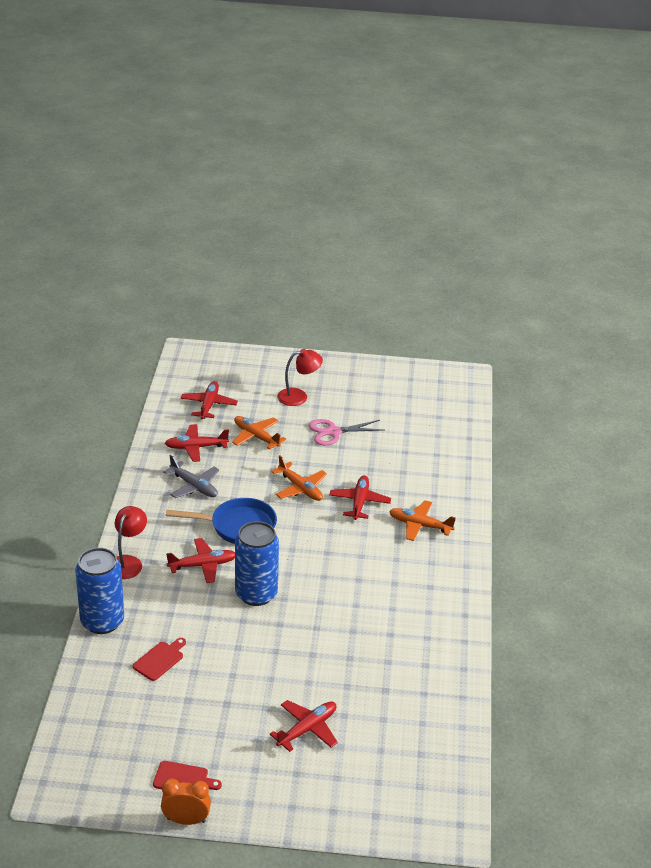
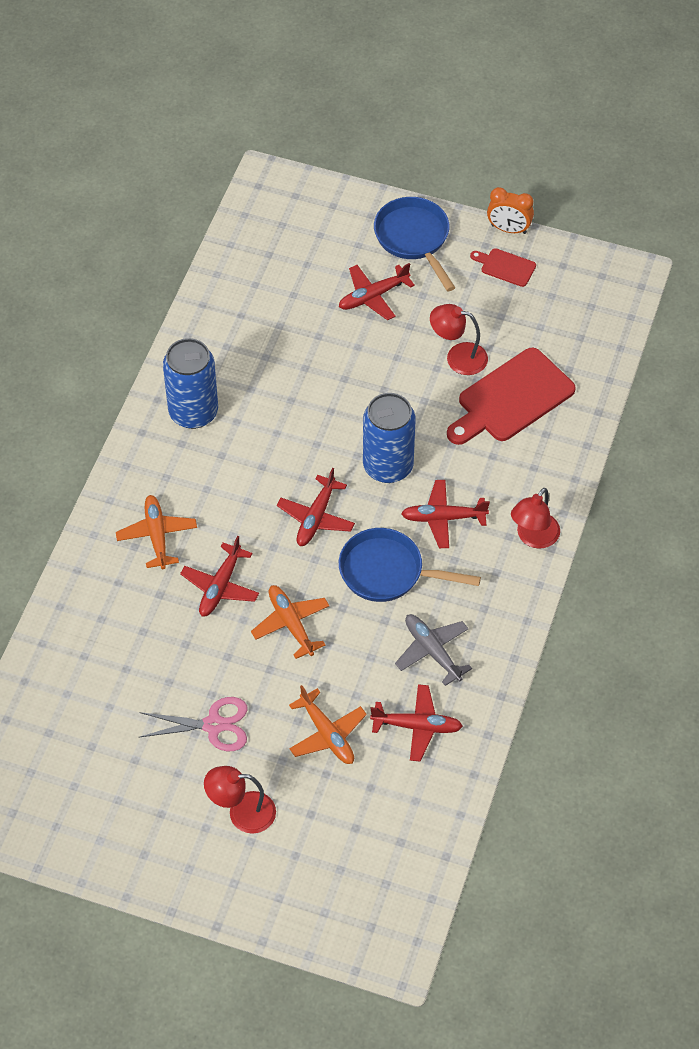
camera: 165 degrees left, 20 degrees up
(102, 621) = (571, 458): blue can -> blue can (193, 412)
(160, 659) = (512, 399): red cutting board -> red cutting board, size x2.06
(209, 405) = (382, 816): red plane -> red plane (316, 517)
(215, 687) = (458, 357): none -> red lamp
(282, 793) = (414, 238): none -> blue pan
(420, 525) = (157, 535): orange plane -> orange plane turned 135 degrees counterclockwise

